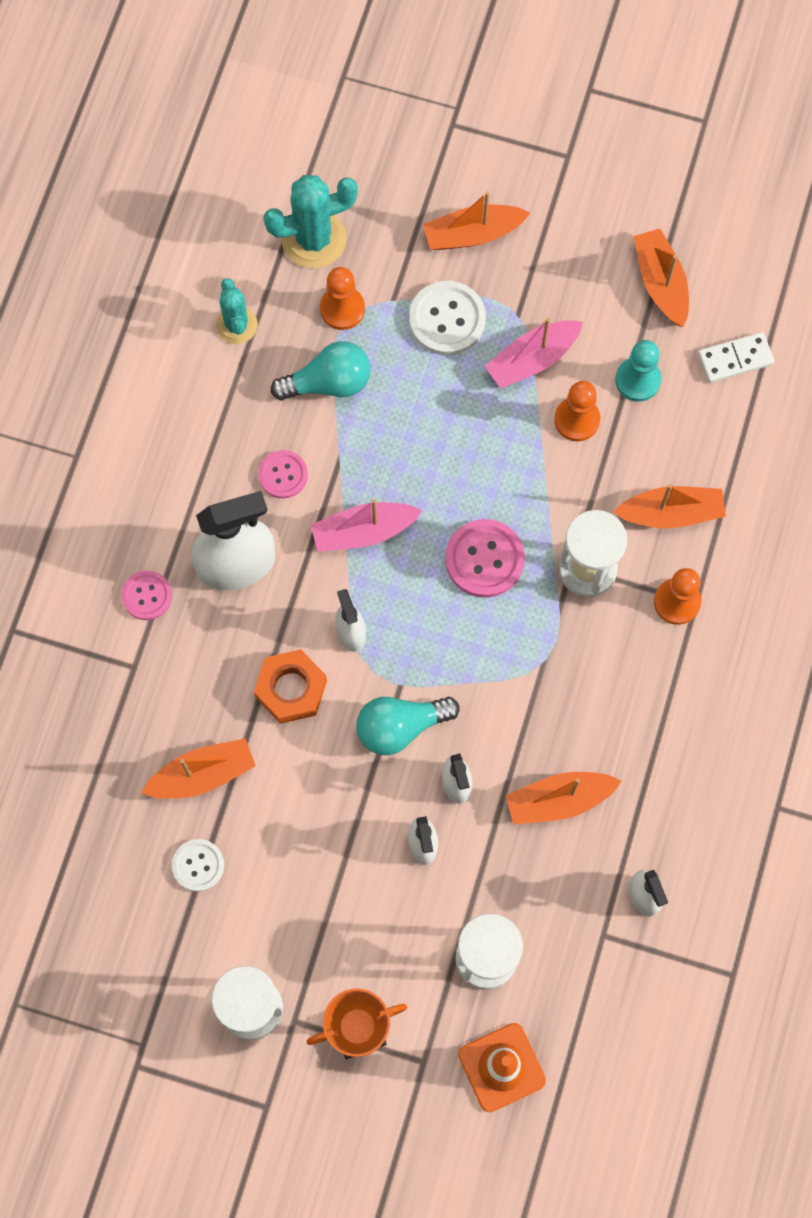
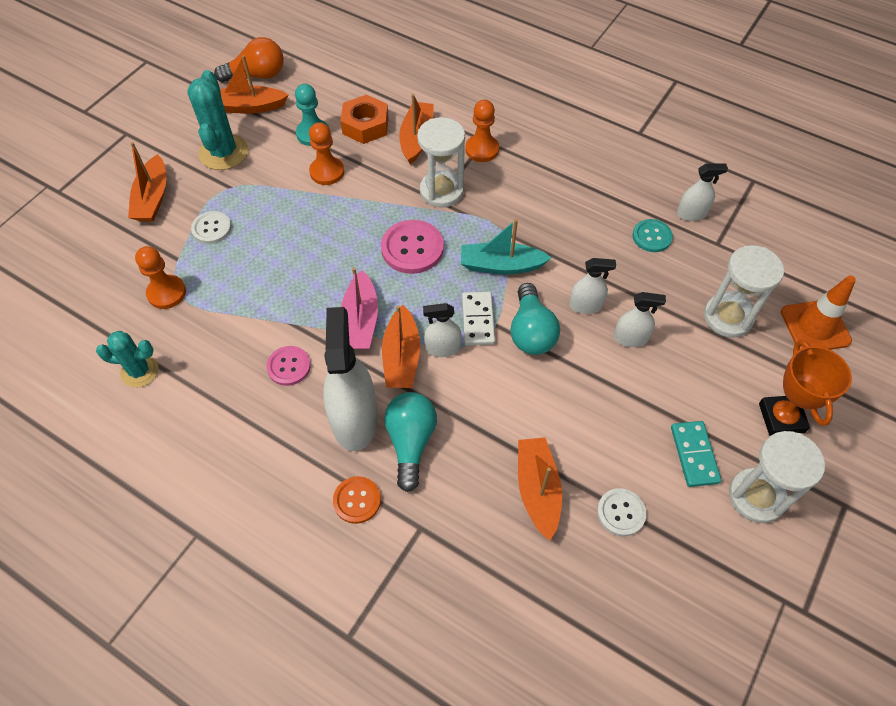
camera: 75 degrees left, 15 degrees down
(147, 596) = (357, 500): pink button -> orange button
(286, 935) = (694, 455): none -> turquoise domino
(291, 689) = (478, 402): orange nut -> orange nut (365, 125)
(314, 239) = (96, 299): turquoise cactus -> turquoise cactus (223, 152)
(328, 383) = (224, 316): turquoise light bulb -> turquoise light bulb (411, 442)
(447, 319) = (211, 228): white button -> white button, size x0.63
(488, 671) = (501, 265): none -> turquoise boat
(532, 359) = (269, 186): pink boat -> none
(558, 800) = (612, 246): orange boat -> orange boat (401, 357)
(589, 849) = (652, 236): none -> turquoise button
(723, 271) = (257, 75): none -> orange light bulb
(735, 359) = (321, 83): white domino -> white domino (478, 320)

